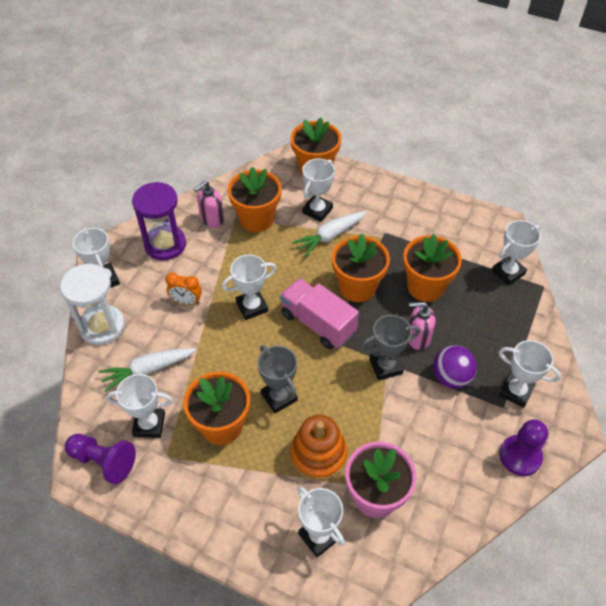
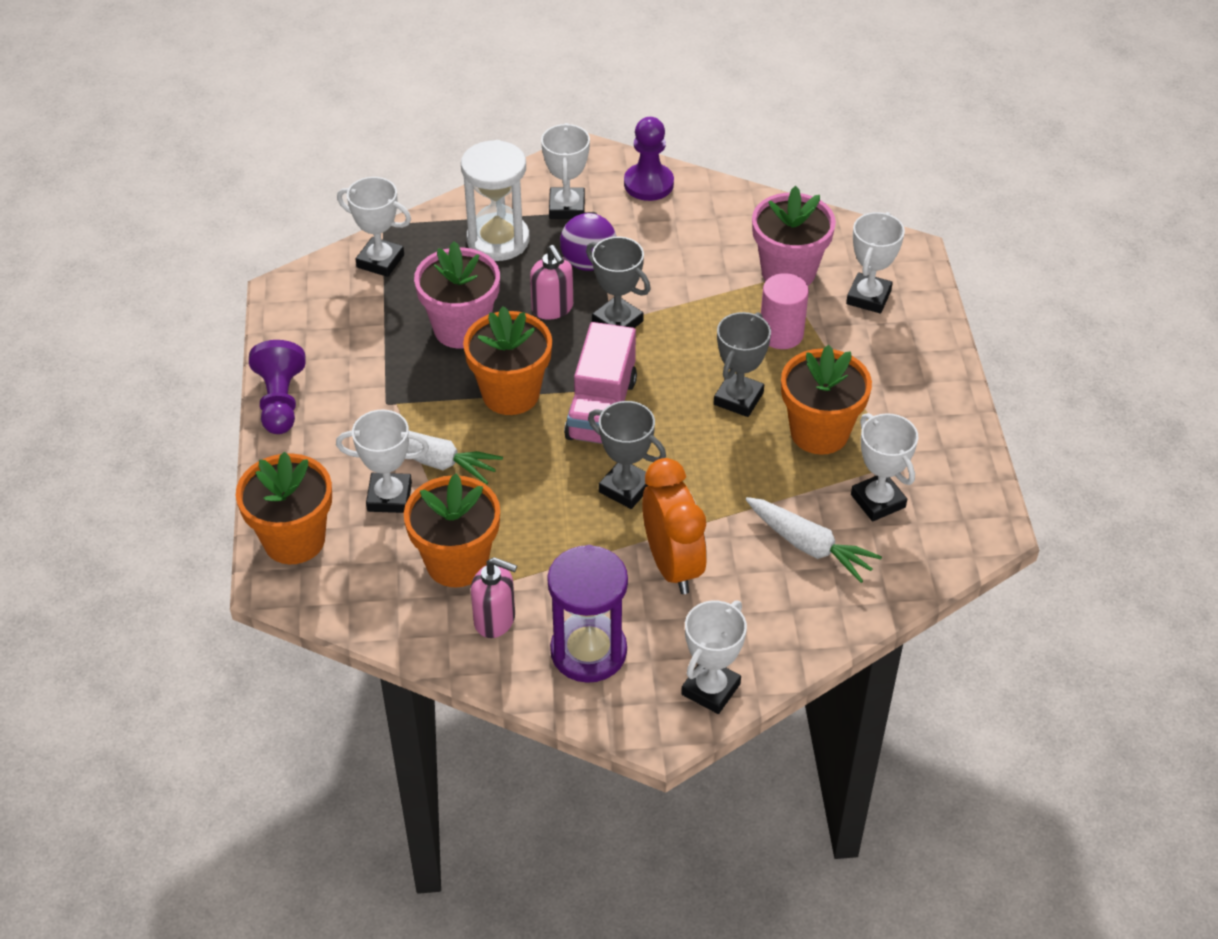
camera: 120 degrees left, 5 degrees down
(102, 326) = (788, 639): white hourglass -> white hourglass (498, 240)
(103, 461) = (958, 517): purple pawn -> purple pawn (280, 401)
(186, 301) = (672, 565): orange clock -> orange clock, size x1.78
(252, 307) = (626, 488): white trophy -> grey trophy
(318, 454) = (781, 334): orange stacking toy -> pink cylinder
(425, 287) = (461, 328): orange flower pot -> pink flower pot

